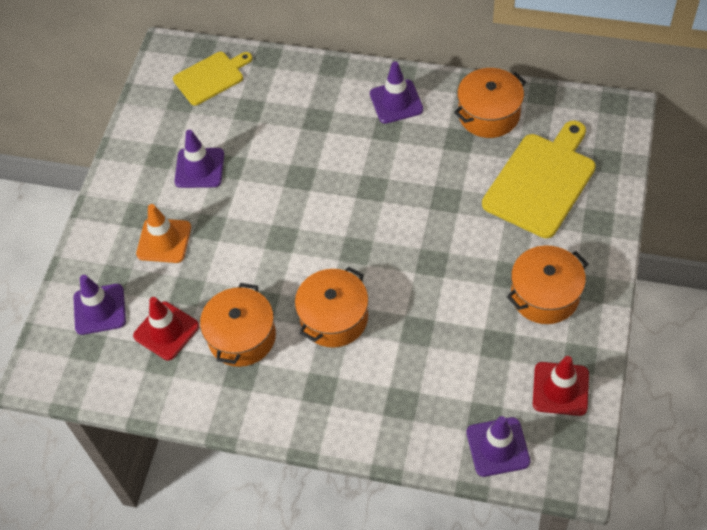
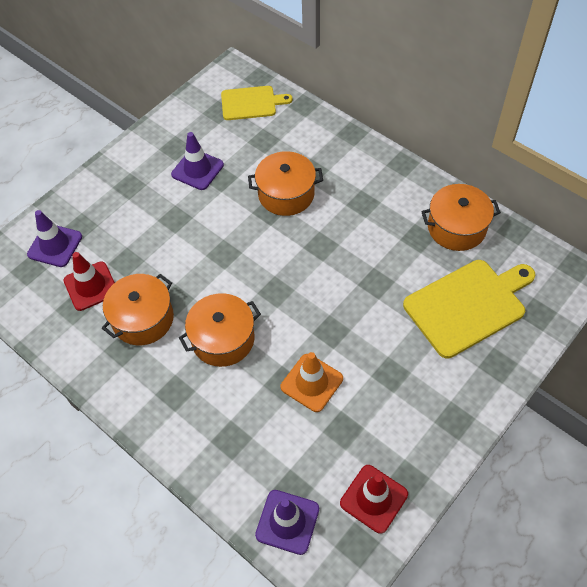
camera: 25 degrees right, 0 degrees up
(164, 241) = (135, 214): orange traffic cone -> orange traffic cone (311, 383)
(396, 102) = (384, 184): purple traffic cone -> none
(545, 295) = (410, 407): orange pot -> orange pot (286, 194)

